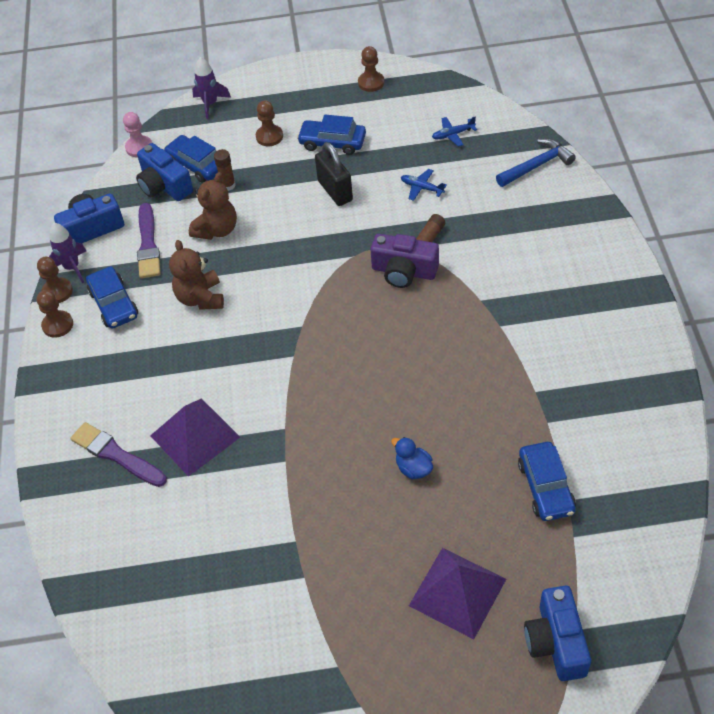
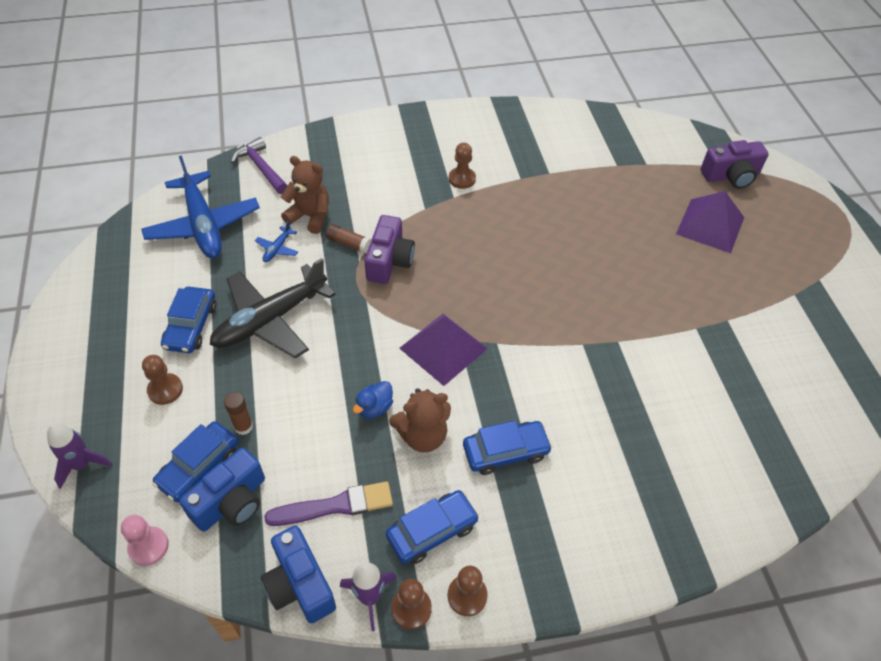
camera: 100 degrees left, 0 degrees up
(116, 455) = (640, 491): purple brush -> none
(194, 436) = (604, 419): purple pyramid -> purple pyramid (443, 348)
(217, 230) = (317, 431): brown teddy bear -> brown teddy bear (310, 216)
(335, 191) = (270, 320): black padlock -> black plane
(371, 82) = (97, 294): brown pawn -> brown pawn (462, 179)
(413, 468) = (608, 251): blue duck -> blue duck (374, 408)
(453, 134) = (203, 225): blue plane -> blue plane, size x2.49
(537, 166) = (261, 168): blue hammer -> purple hammer
(545, 487) = (608, 176): blue car -> blue car (505, 452)
(556, 642) = (731, 176): blue camera -> purple camera

